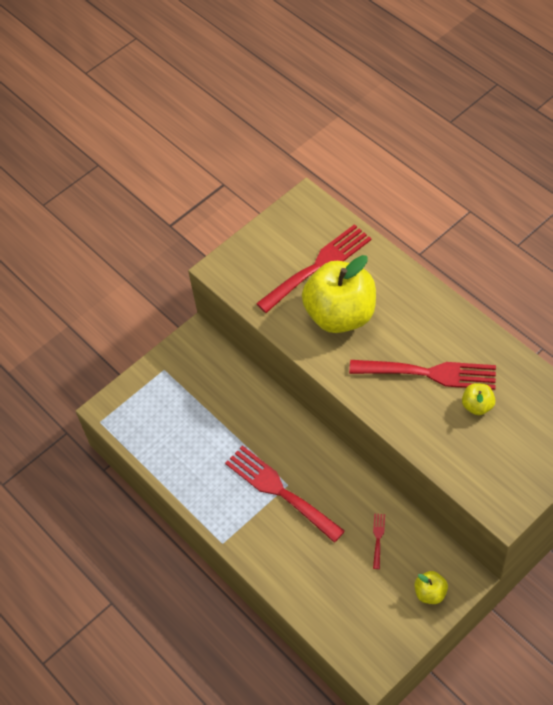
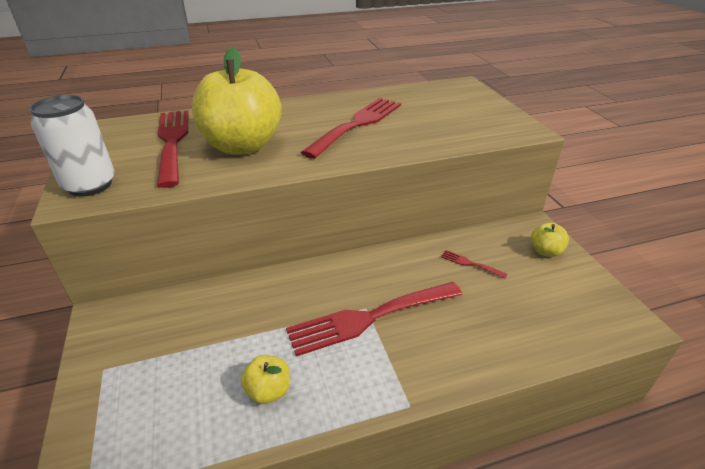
camera: 70 degrees left, 20 degrees down
(238, 265) = (90, 185): none -> white can
(477, 406) = (410, 115): yellow apple -> yellow apple (268, 391)

